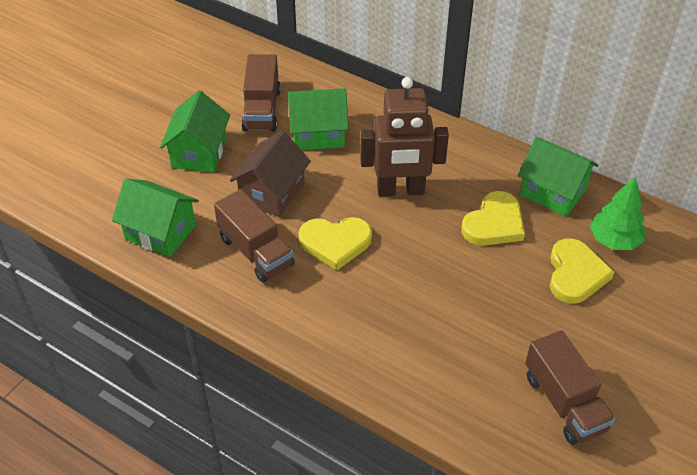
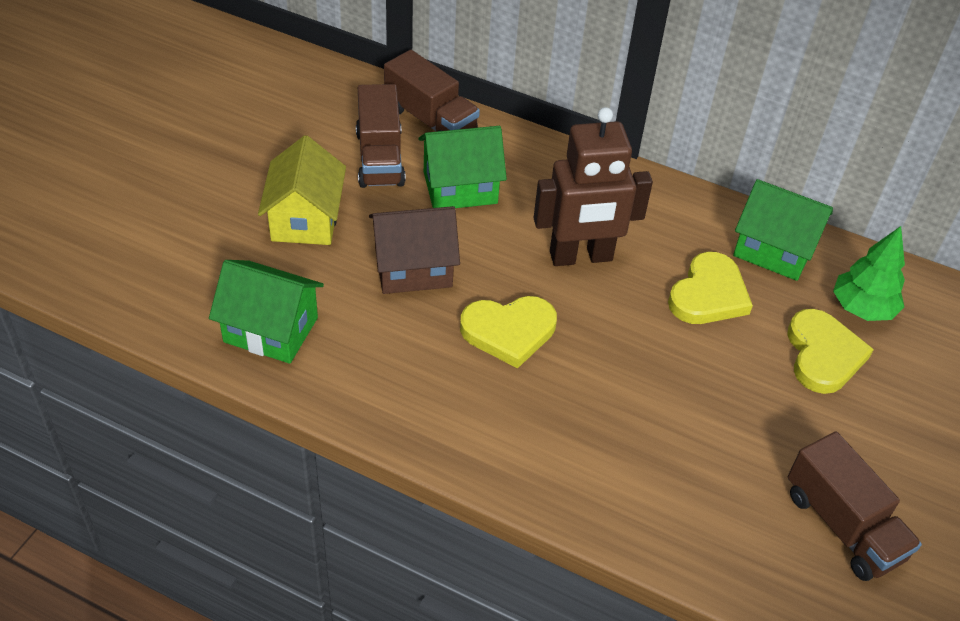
camera: 10 degrees left, 0 degrees up
(199, 153) = (305, 219): green house -> yellow house
(256, 251) = (405, 349): brown truck -> brown truck (430, 120)
(272, 193) = (413, 268): brown house -> brown house turned 60 degrees clockwise

